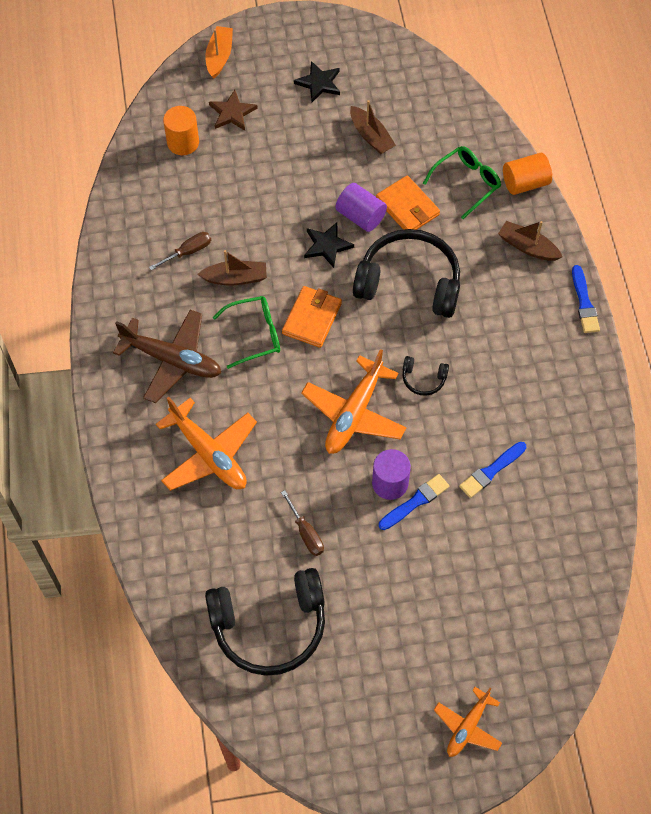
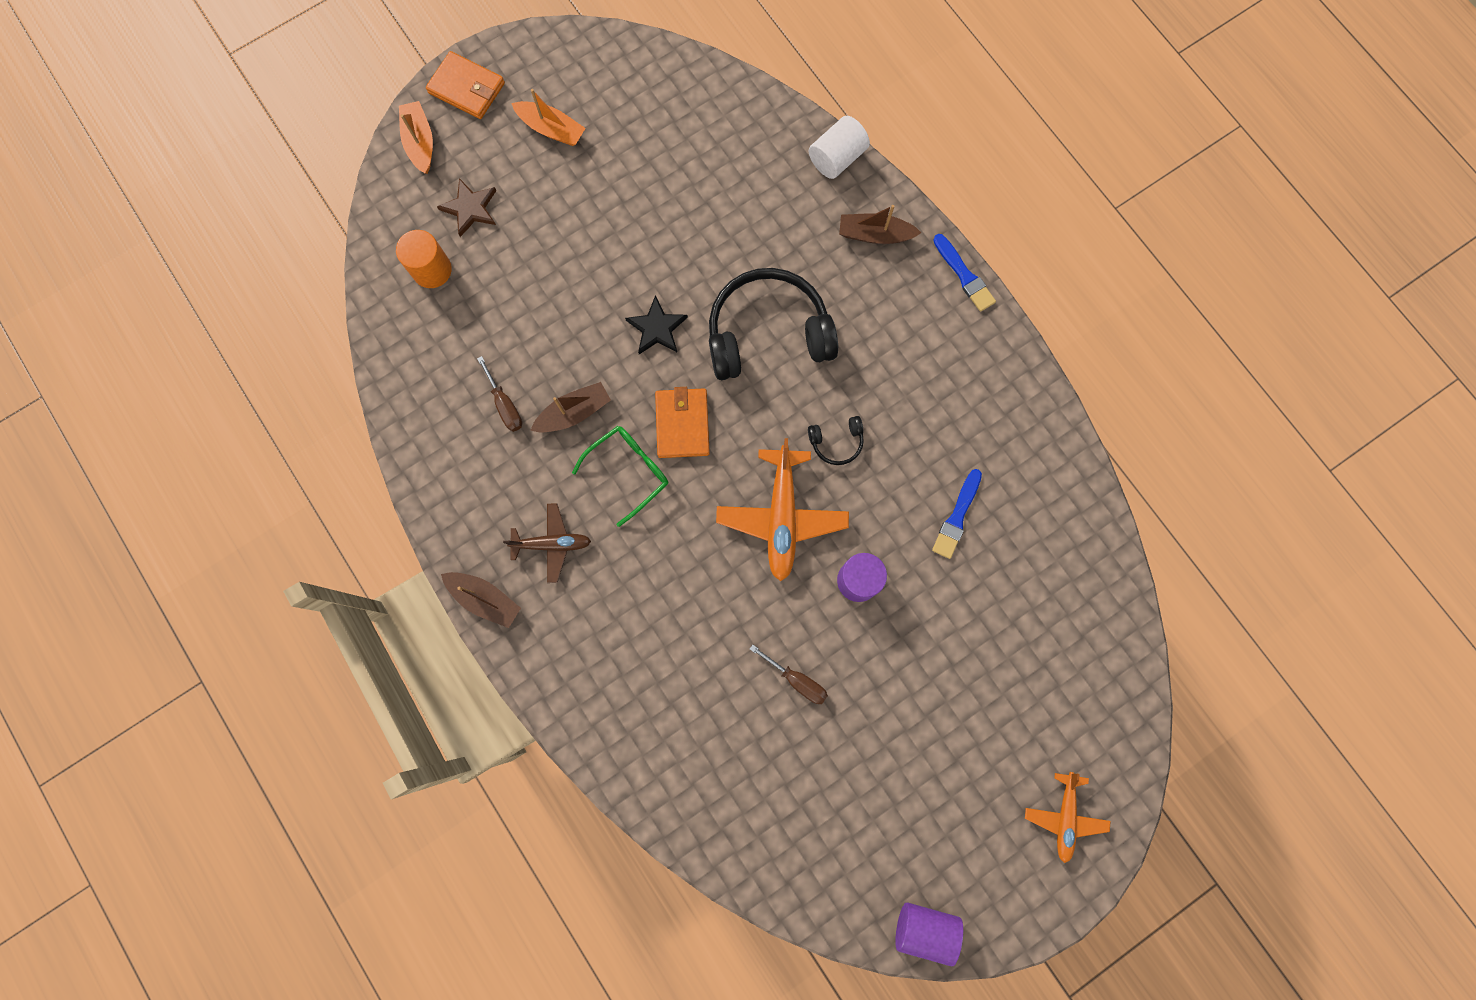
camera: 25 degrees left, 15 degrees up
(172, 360) = (552, 544): brown plane -> brown plane, size x0.61
(188, 252) = (505, 404): brown screwdriver -> brown screwdriver turned 120 degrees clockwise
(209, 454) = (648, 637): orange plane -> none
(270, 627) = (810, 805): black headphones -> none
(319, 83) = (551, 129): black star -> orange boat
(360, 216) = (677, 276): purple cylinder -> purple cylinder (924, 928)
(371, 136) = (641, 172): brown boat -> brown boat (485, 599)
(407, 207) = (723, 242): orange wallet -> orange wallet (467, 88)
(415, 501) = (894, 589): blue brush -> none
(467, 183) = (774, 185): green glasses -> none
(525, 183) = (837, 158): orange cylinder -> white cylinder

